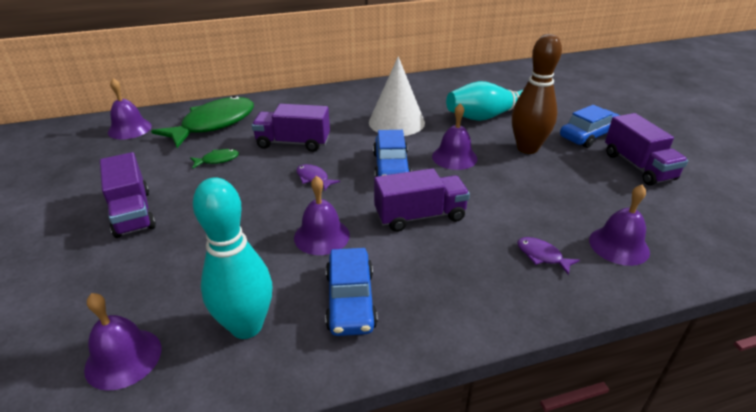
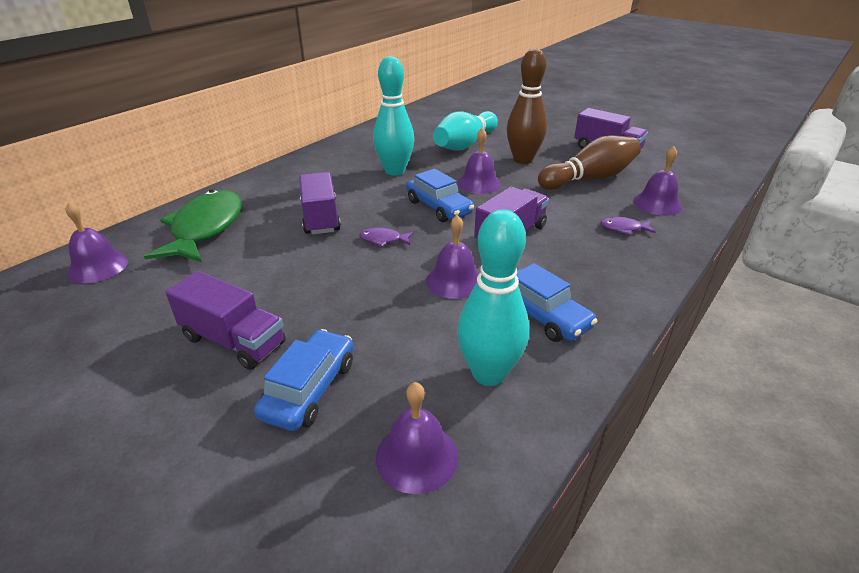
camera: 35 degrees left, 0 degrees up
(217, 160) = (260, 259): green fish -> none
(293, 143) = (320, 217): purple truck -> purple truck turned 105 degrees clockwise
(396, 122) = (395, 171): white cone -> turquoise bowling pin
(574, 190) = (589, 179): none -> brown bowling pin
(589, 135) = (552, 138): blue car -> blue car (310, 389)

